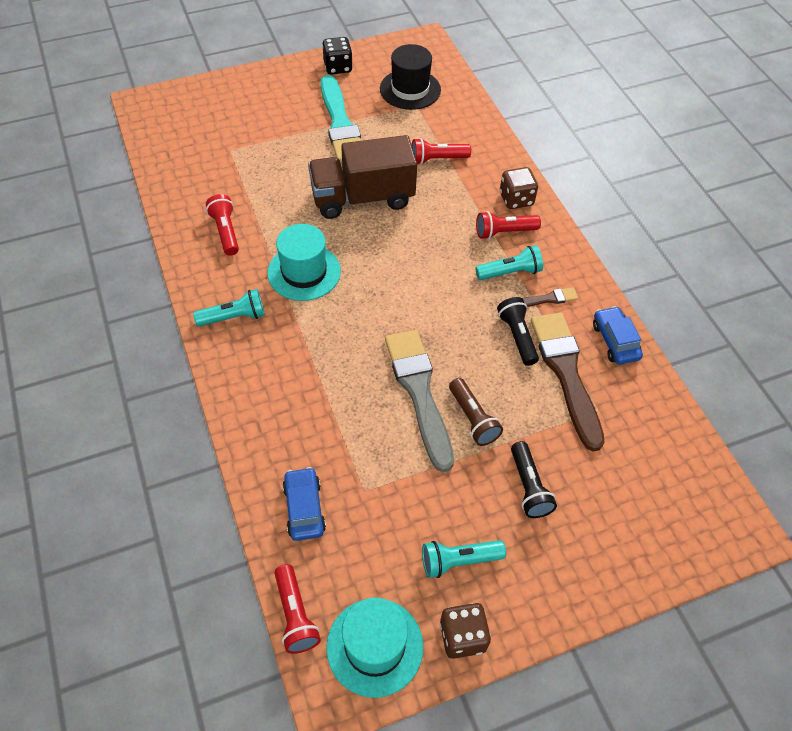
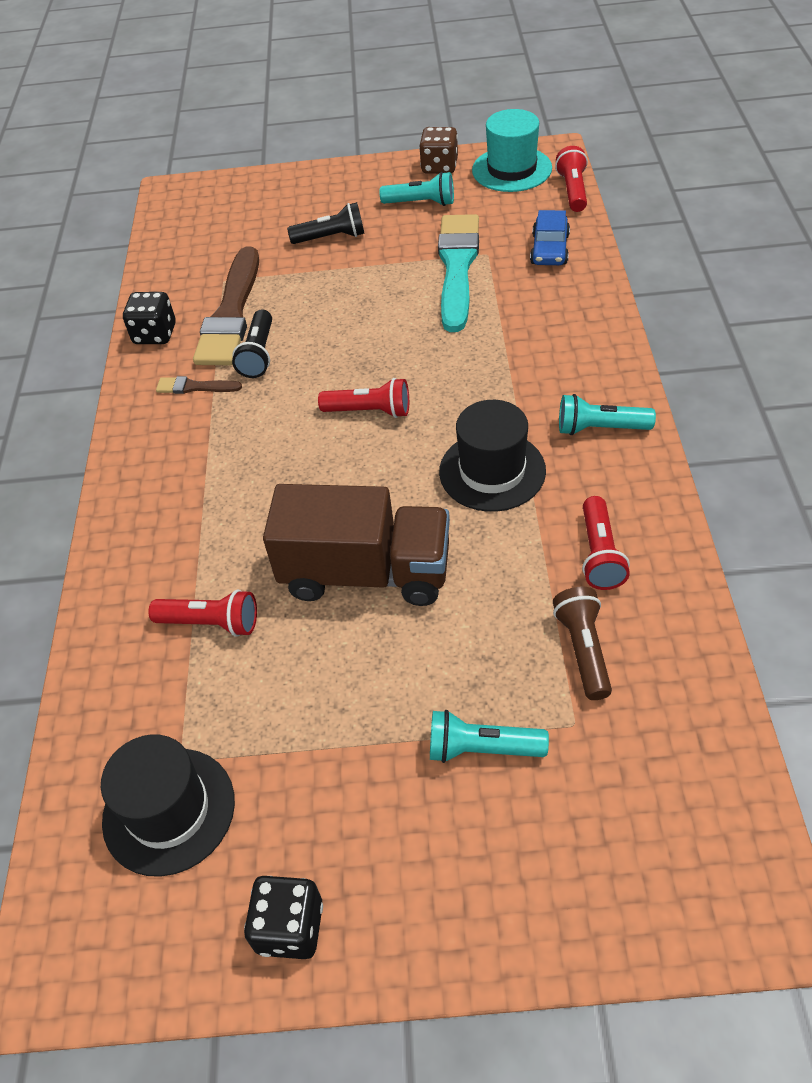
camera: 155 degrees left, 5 degrees down
(304, 272) = (492, 471): turquoise hat -> black hat
(340, 124) = (345, 744): turquoise brush -> turquoise brush (457, 267)
(419, 392) = (398, 320): grey brush -> none
(473, 418) = (353, 291): brown flashlight -> brown flashlight (583, 650)
(504, 232) = (188, 479): red flashlight -> red flashlight (369, 411)
(510, 272) = (218, 425): turquoise flashlight -> turquoise flashlight (482, 748)
(516, 199) = (137, 526): brown dice -> none
(528, 487) = (331, 237): black flashlight -> black flashlight turned 75 degrees clockwise
(615, 341) = (155, 334): blue car -> black dice

